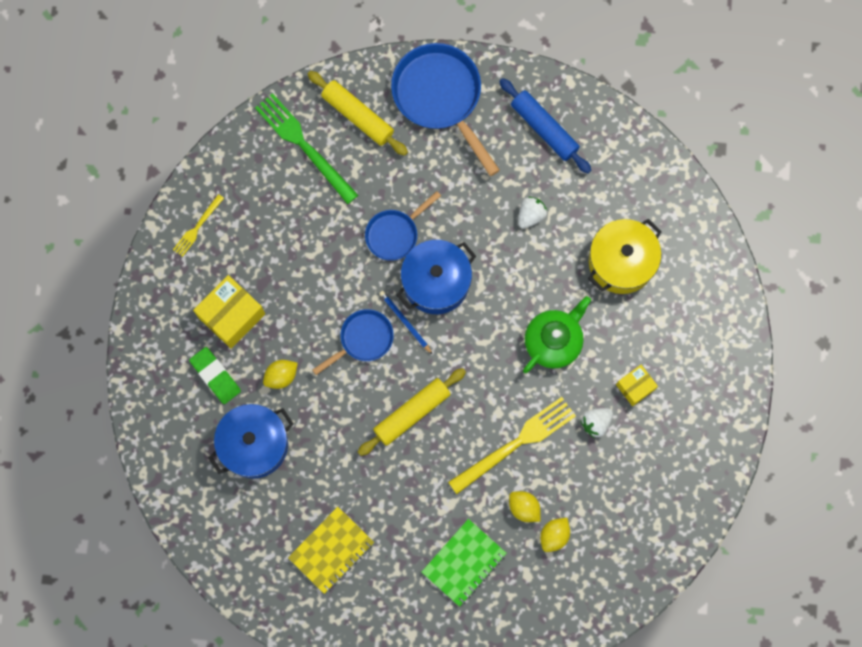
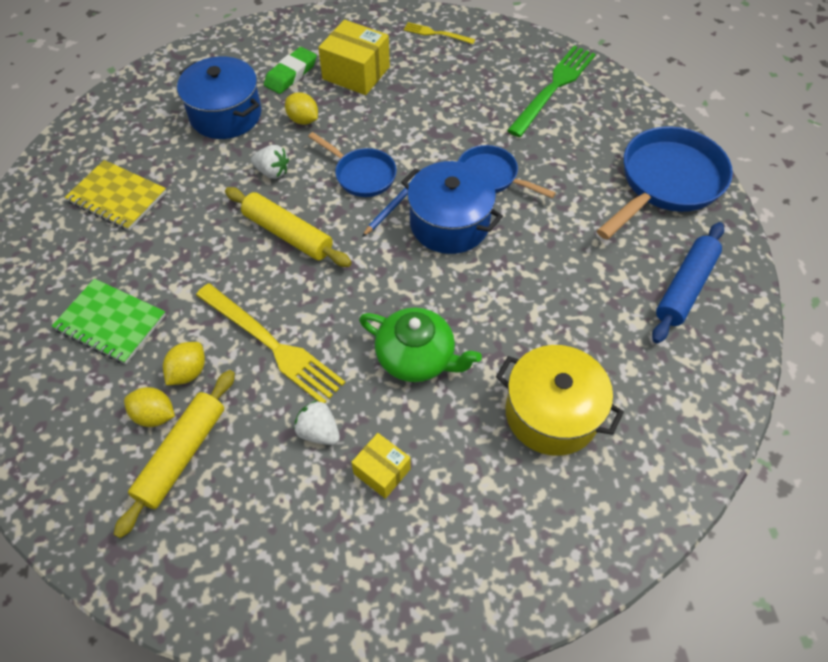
camera: 75 degrees right, 20 degrees down
(358, 116) = (607, 120): yellow rolling pin -> yellow rolling pin (182, 455)
(530, 215) = (569, 297): white strawberry -> white strawberry (272, 172)

